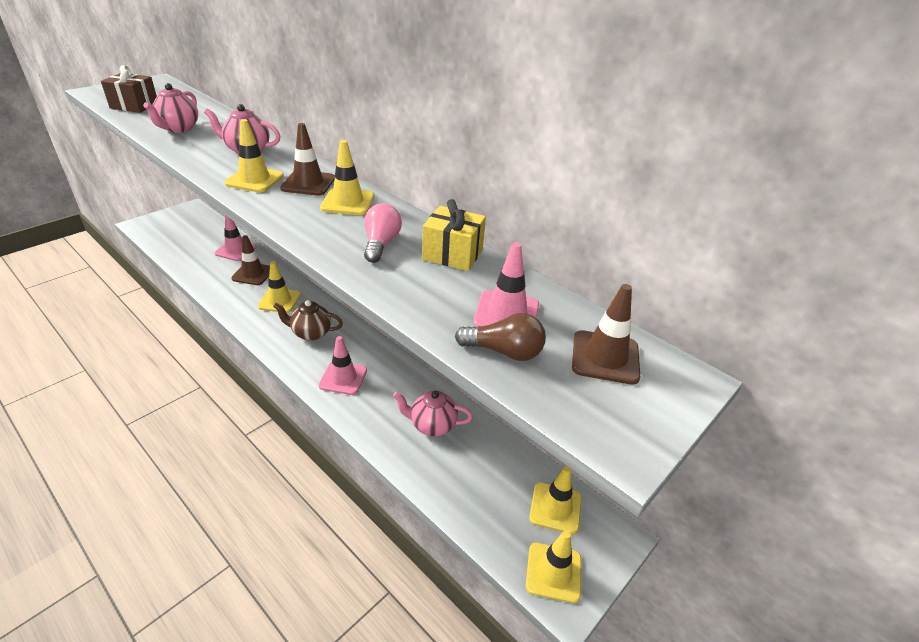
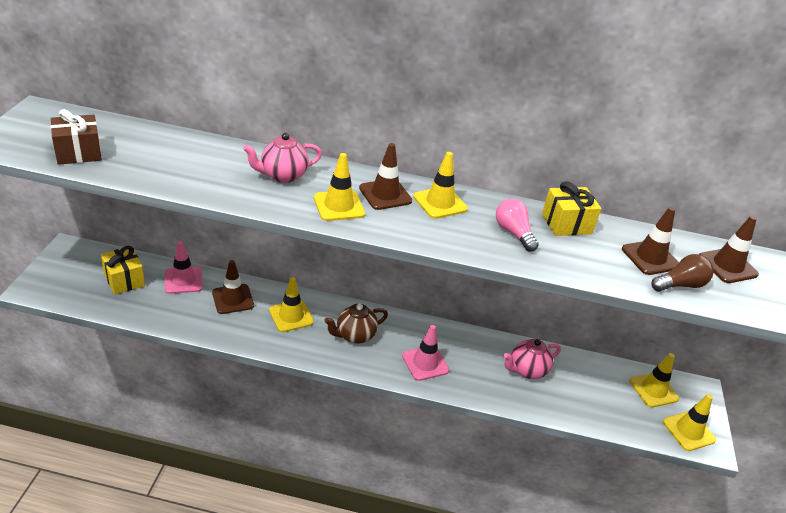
camera: 35 degrees left, 0 degrees up
(178, 128) = (176, 169): pink teapot -> none
(199, 237) = (124, 280): none -> yellow gift
(506, 314) = (650, 258): pink traffic cone -> brown traffic cone

